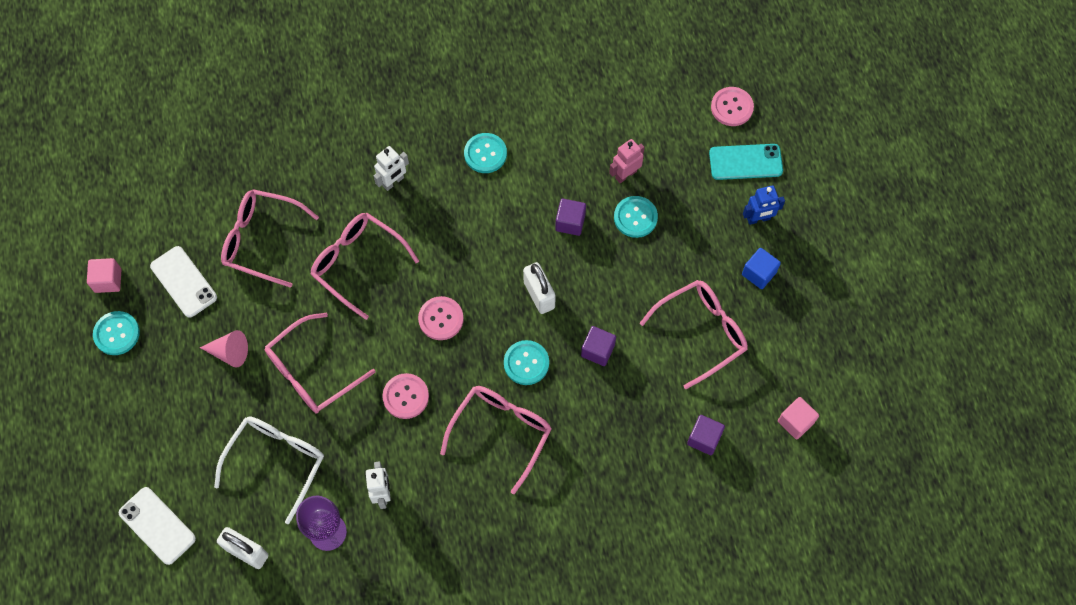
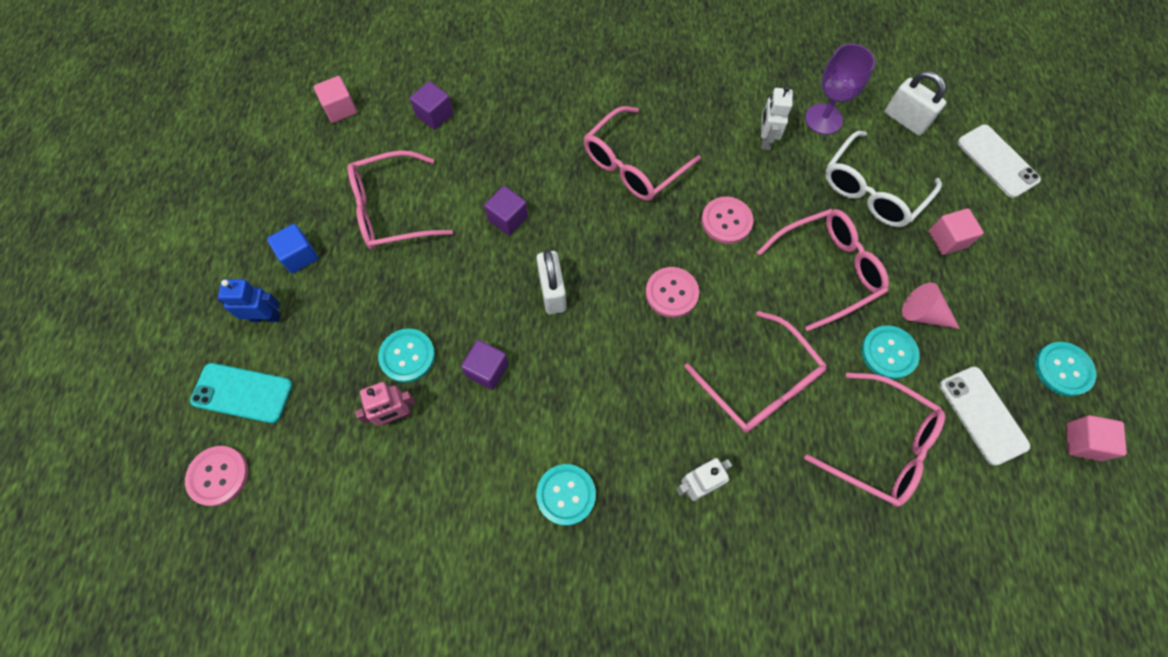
camera: 165 degrees left, 0 degrees up
(207, 428) = (947, 239): none -> pink cube
(526, 363) = (588, 224): turquoise button -> turquoise button (888, 353)

